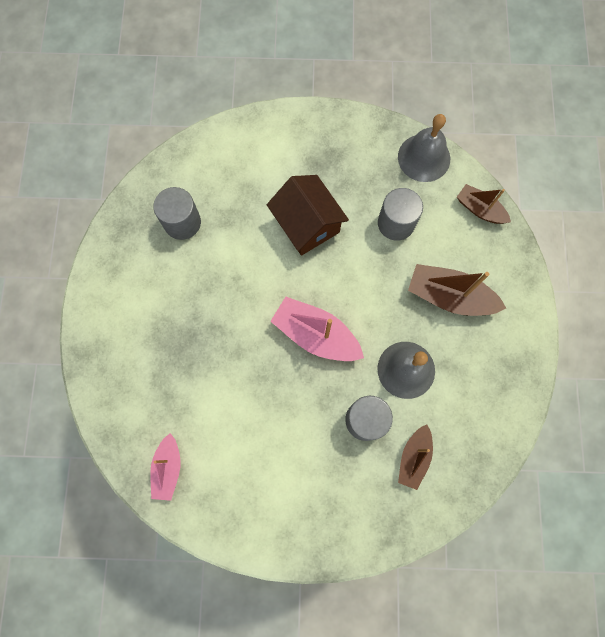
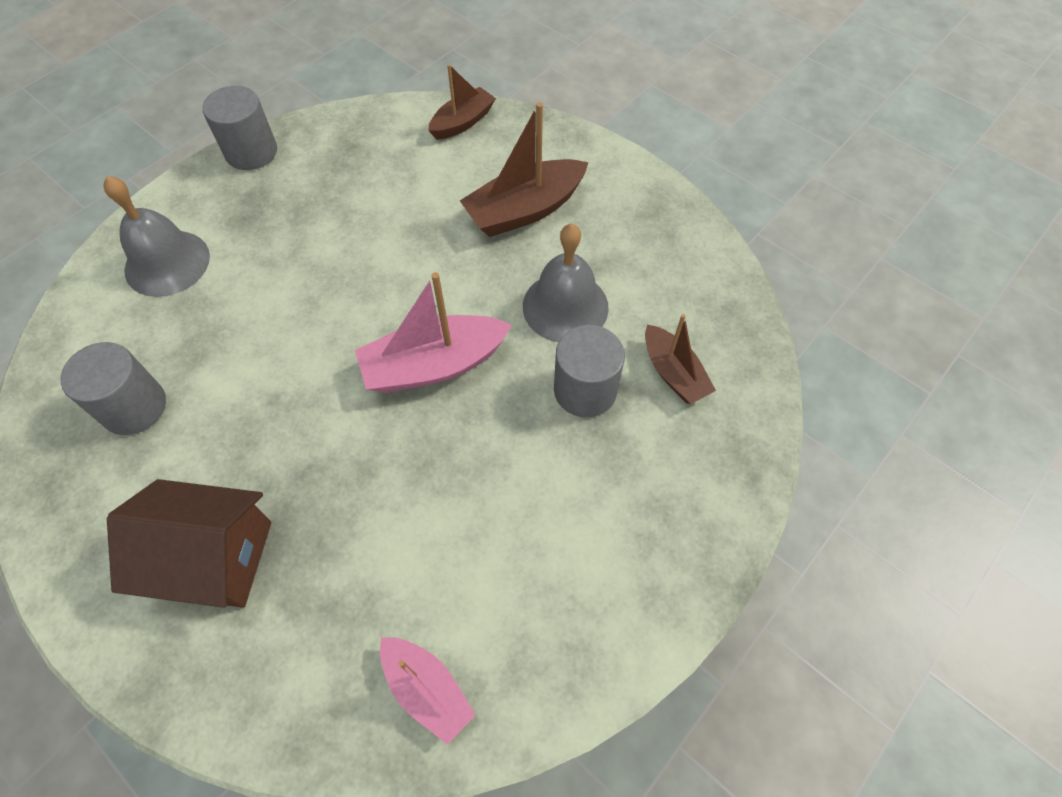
camera: 50 degrees left, 15 degrees down
(307, 224) = (299, 277): brown house -> brown house (213, 557)
(396, 223) = (395, 198): grey cylinder -> grey cylinder (251, 152)
(424, 157) = (356, 126): grey bell -> grey bell (167, 263)
(479, 209) = (462, 122): brown boat -> brown boat turned 150 degrees clockwise

